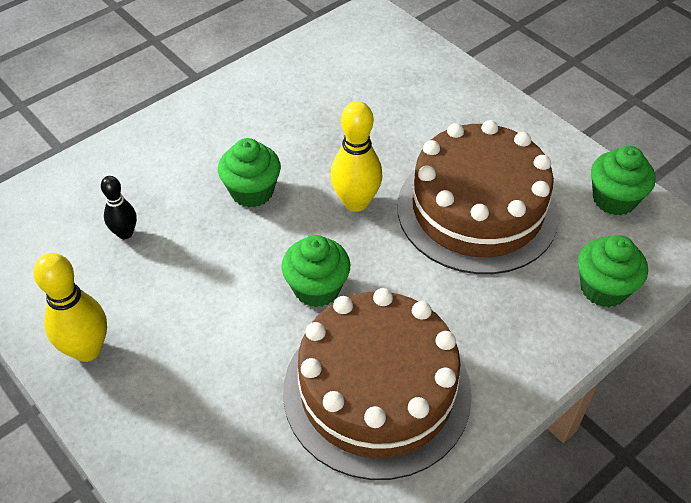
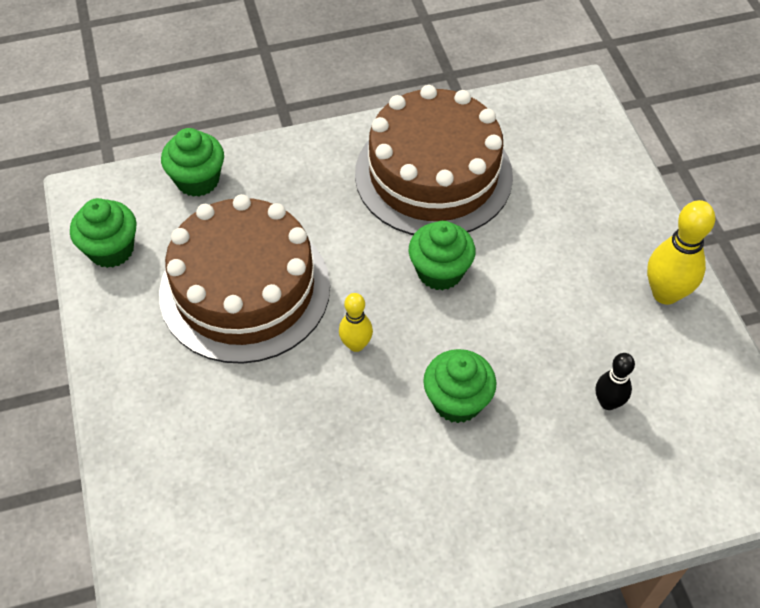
camera: 155 degrees left, 5 degrees up
(356, 202) = (356, 344): yellow bowling pin -> yellow bowling pin, size x0.60

